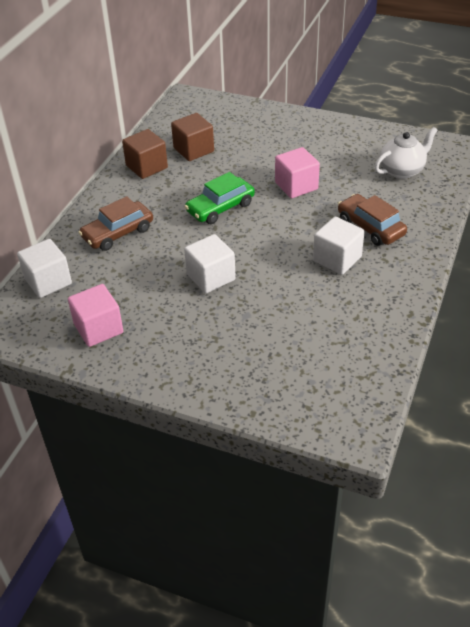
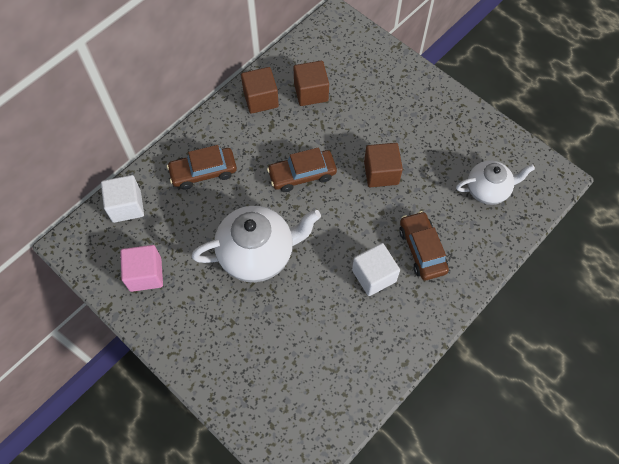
camera: 20 degrees right, 20 degrees up
(211, 277) = (258, 254): white cube -> white teapot
(220, 208) = (302, 174): green car -> brown car
(296, 186) = (381, 173): pink cube -> brown cube

